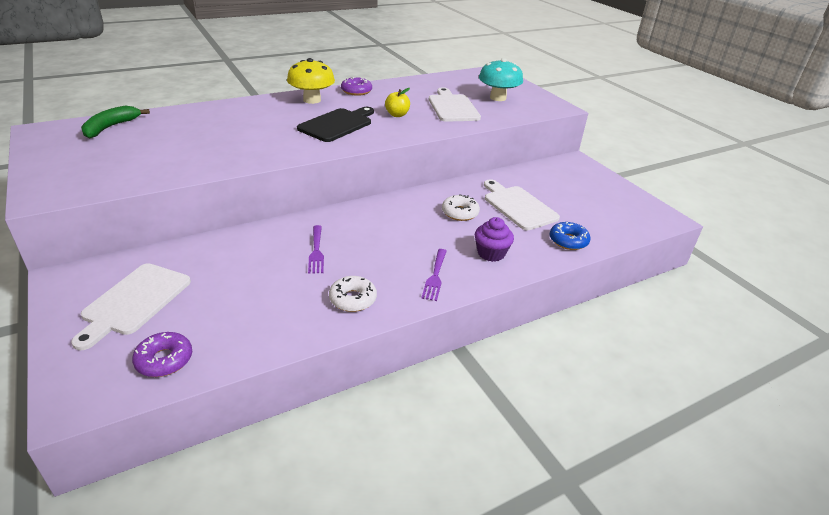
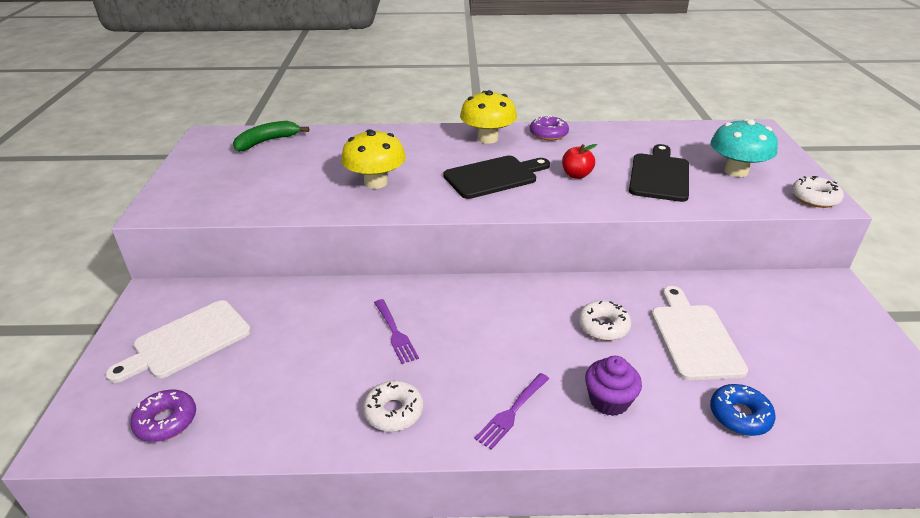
camera: 30 degrees right, 0 degrees up
(244, 142) = (376, 182): none -> yellow mushroom
(316, 251) = (395, 333): purple fork -> purple fork turned 45 degrees counterclockwise
(397, 115) = (576, 175): yellow apple -> red apple
(452, 107) = (659, 175): white cutting board -> black cutting board
(552, 106) = (814, 198): none -> white donut

